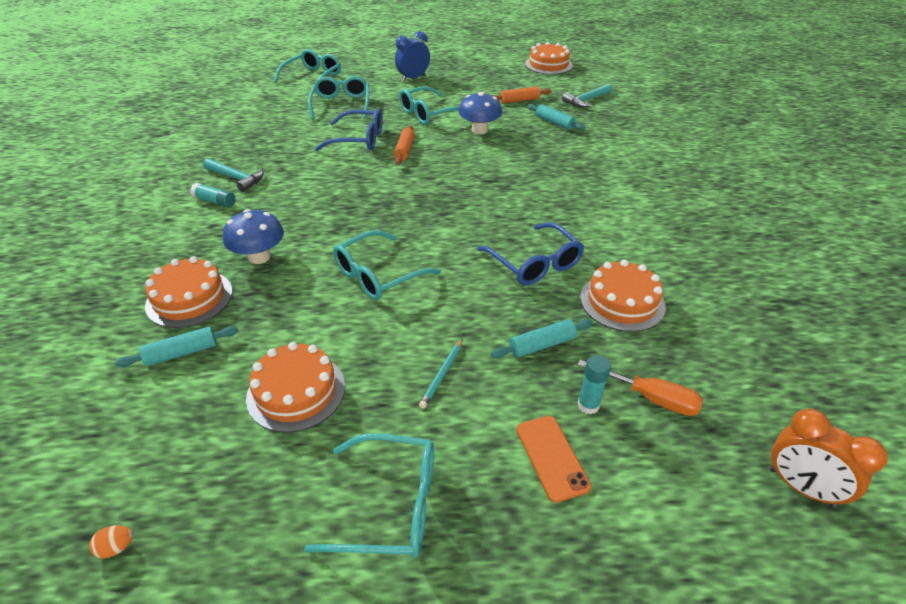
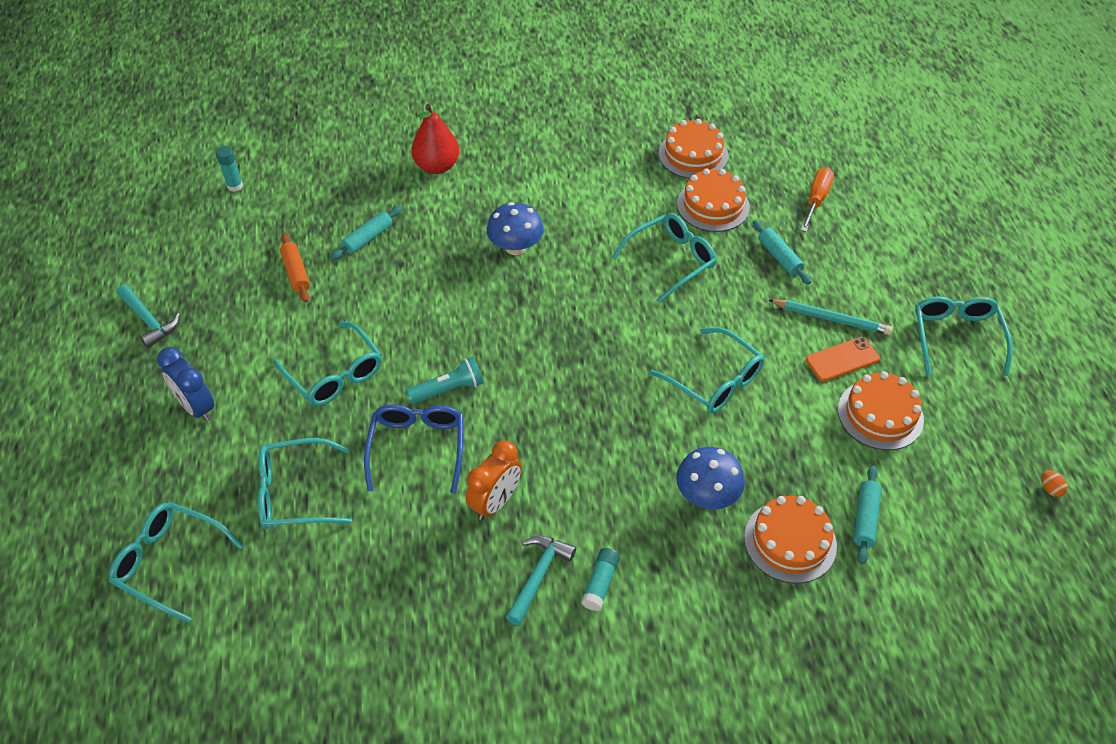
camera: 95 degrees left, 10 degrees up
(182, 353) = (865, 518): turquoise rolling pin -> turquoise rolling pin turned 45 degrees clockwise
(404, 150) = (448, 389): orange rolling pin -> turquoise flashlight
(442, 375) = (831, 319): turquoise pencil -> turquoise pencil, size x1.52
(479, 130) = (389, 313): blue mushroom -> blue mushroom (515, 247)
(534, 263) = (671, 260): blue glasses -> turquoise glasses
(548, 65) = (167, 239): orange cake -> orange cake (693, 155)
(552, 457) = (887, 254): orange phone -> orange phone (842, 359)
(586, 100) = (301, 204): turquoise hammer -> turquoise hammer (149, 320)
(588, 405) = (834, 233): turquoise glue stick -> turquoise glue stick (235, 186)
(642, 148) = (437, 166): none -> red pear
(801, 487) = (867, 142): orange clock -> orange clock (495, 502)

